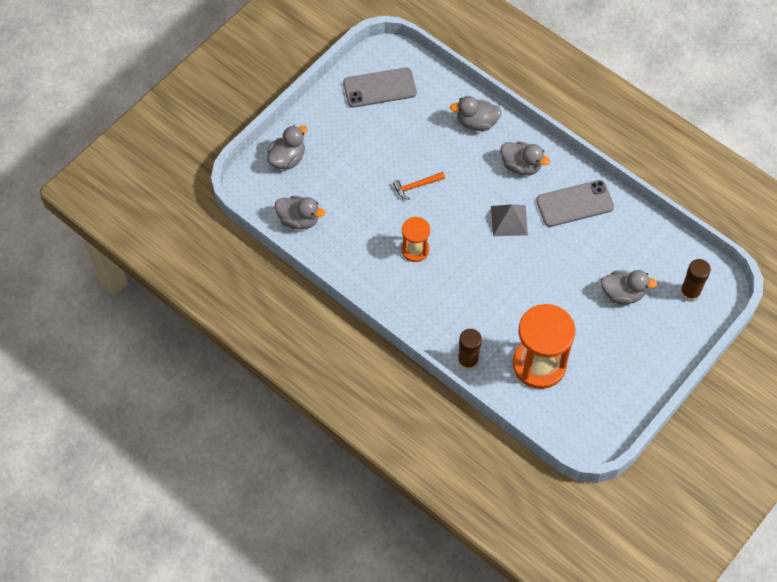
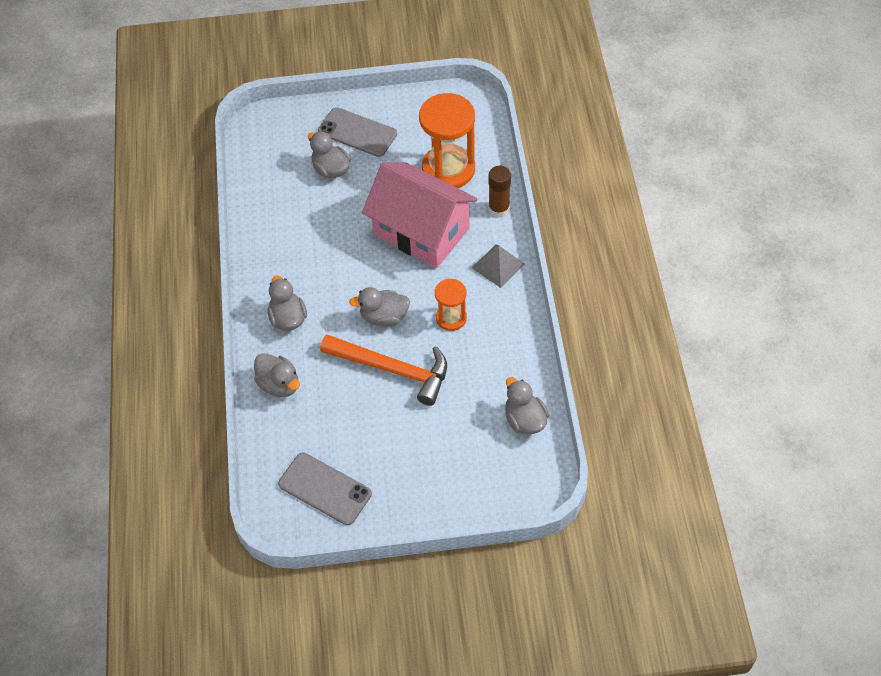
camera: 135 degrees left, 5 degrees down
(287, 159) = (480, 487): grey duck -> grey duck (384, 317)
(416, 186) = (393, 370): orange hammer -> orange hammer, size x2.18
(503, 297) = (421, 231): none -> pink house
(509, 220) = (350, 283): grey pyramid -> grey pyramid (498, 266)
(574, 204) = (284, 256): grey phone -> grey phone (357, 132)
(690, 292) = (283, 136): brown glue stick -> none

